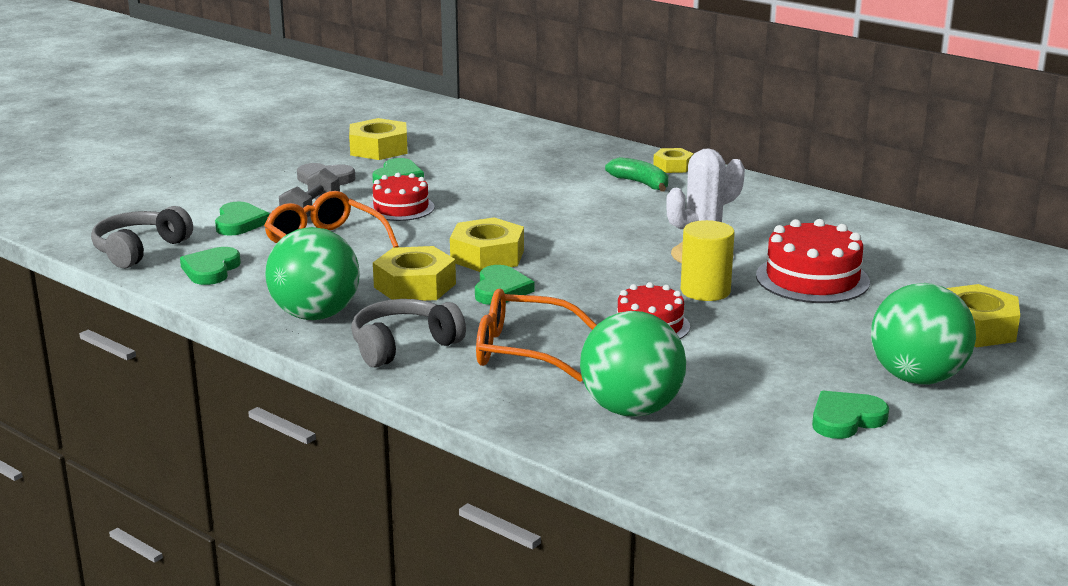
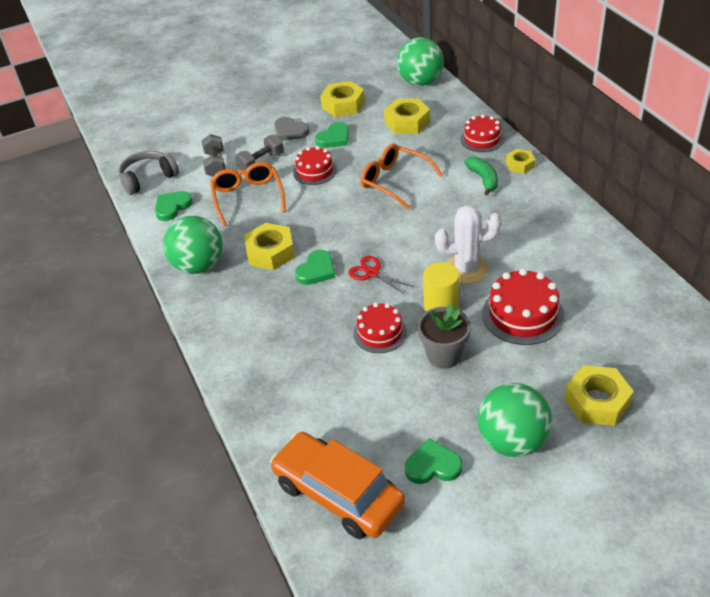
camera: 30 degrees right, 20 degrees up
(239, 223) = (215, 164): green heart -> grey dumbbell
(403, 346) = (226, 309): grey headphones -> none
(487, 256) = (332, 234): yellow nut -> yellow nut (407, 122)
(522, 350) = (288, 334): orange glasses -> orange glasses (394, 181)
(581, 279) = (372, 273): none -> red scissors
(601, 153) = (482, 139): none -> red cake
(631, 409) = (310, 411): green ball -> green ball (420, 82)
(753, 471) = (338, 494): none -> orange car
(754, 328) = (444, 355): none -> grey flower pot

